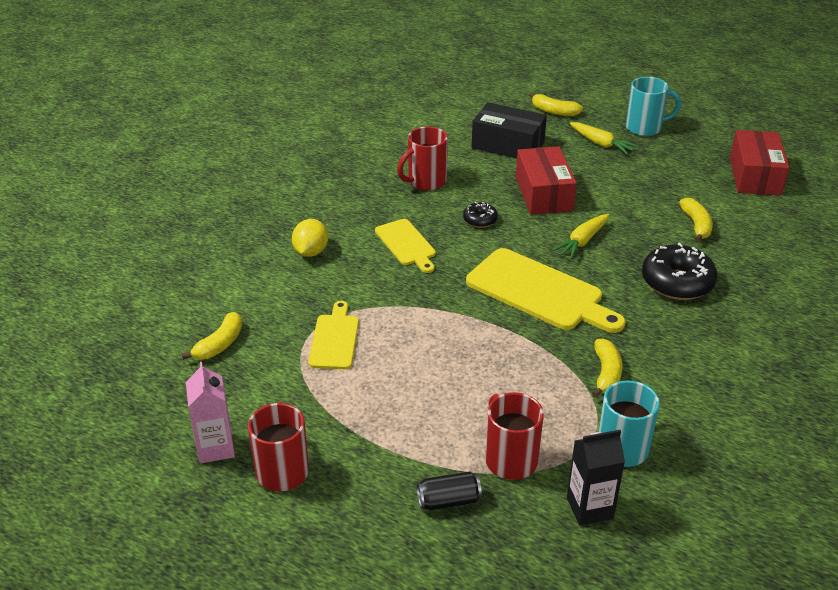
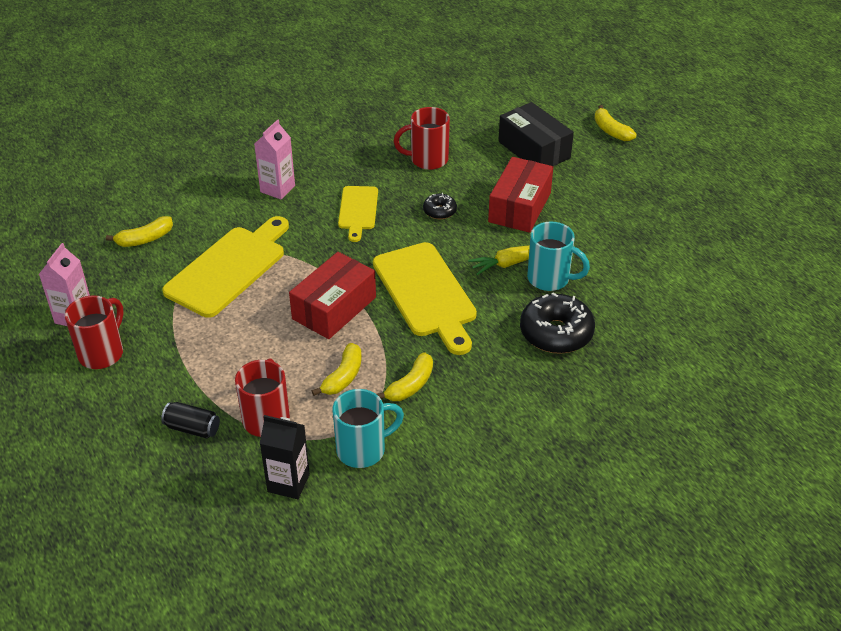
camera: 30 degrees right, 5 degrees up
(311, 252) = (277, 189): yellow lemon -> pink carton
(334, 339) = (229, 268): yellow cutting board -> yellow cutting board, size x1.74
(601, 144) = (623, 177): yellow carrot -> none
(645, 128) = (684, 176): turquoise mug -> turquoise mug (550, 279)
(696, 225) = (631, 288): yellow banana -> yellow banana (343, 377)
(755, 176) = (744, 262): red box -> red box (334, 308)

